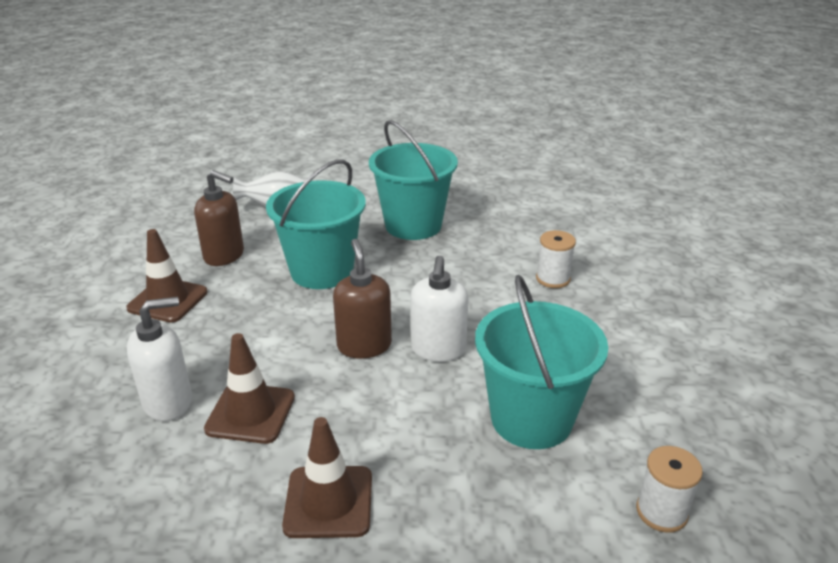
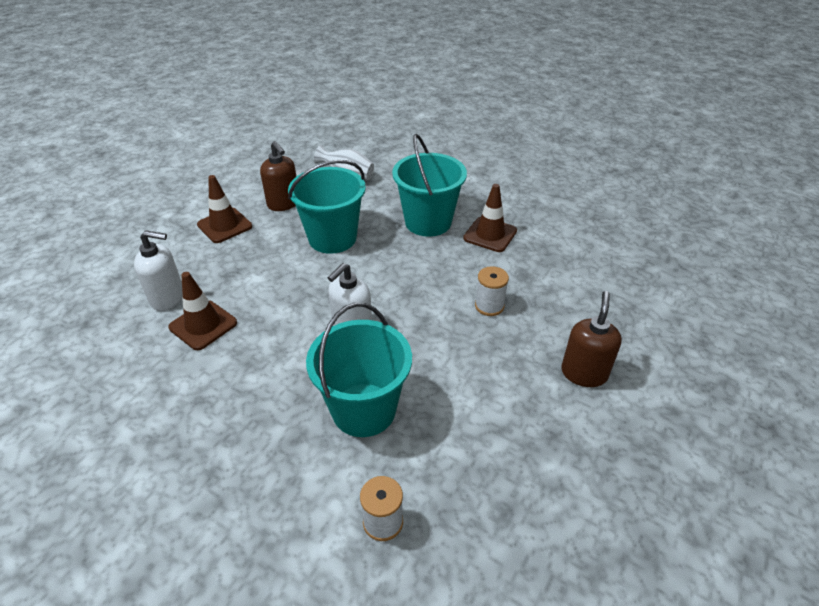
camera: 30 degrees right, 10 degrees up
(328, 502) = (193, 405): brown traffic cone -> brown traffic cone (490, 234)
(364, 345) = (308, 306): brown soap dispenser -> brown soap dispenser (584, 373)

